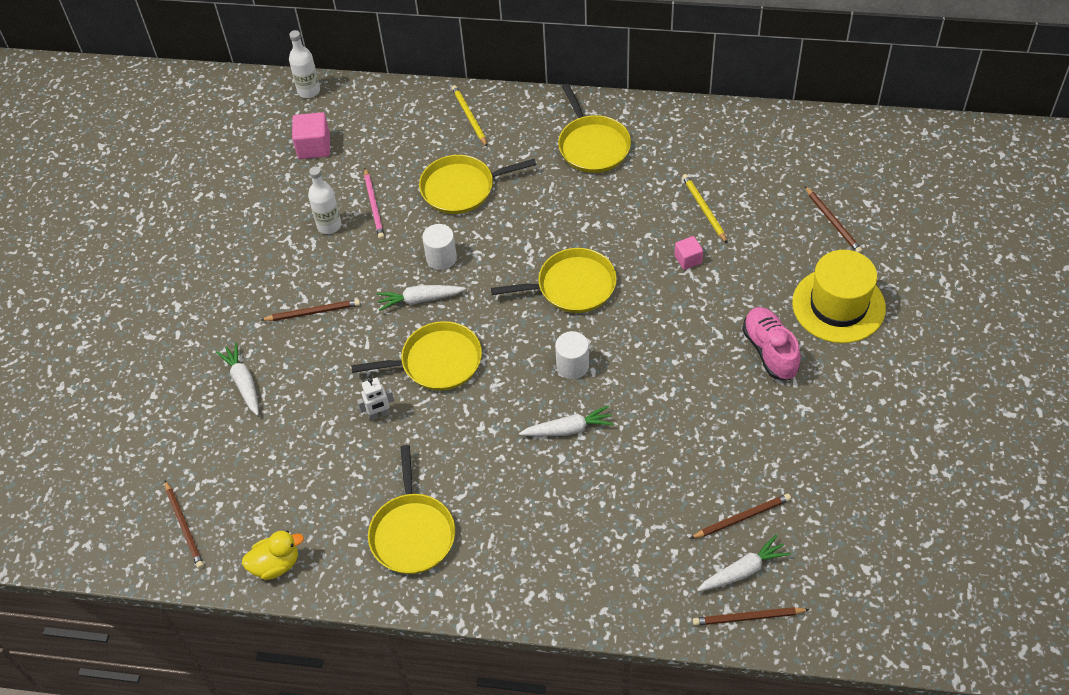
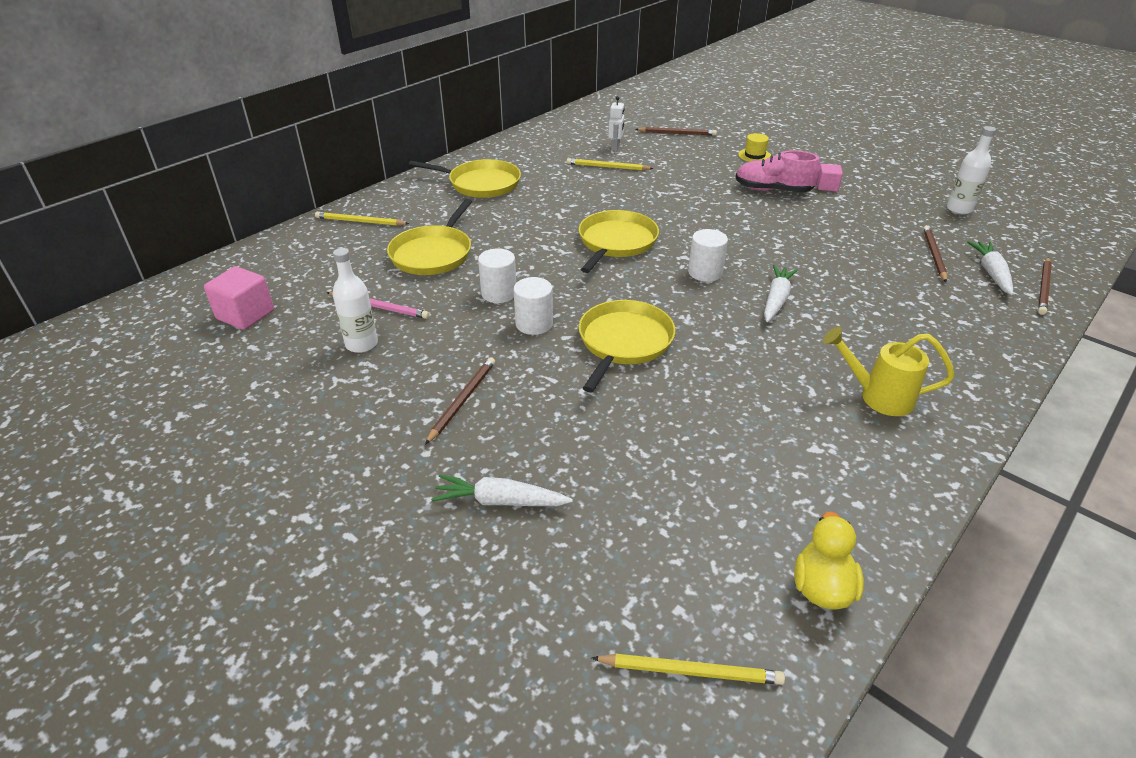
camera: 60 degrees left, 15 degrees down
(184, 526) = (690, 671): brown pencil -> yellow pencil
(309, 91) = (170, 291): white bottle -> white bottle (959, 209)
(379, 414) = (656, 406): white robot -> white robot (615, 147)
(412, 533) = (841, 443): yellow pan -> none
(420, 300) = (534, 324): white carrot -> white cylinder
(482, 538) = (877, 397): none -> yellow watering can
(688, 259) = (648, 188): pink cube -> pink cube (827, 186)
(838, 305) = (754, 155): yellow hat -> yellow hat, size x0.43

